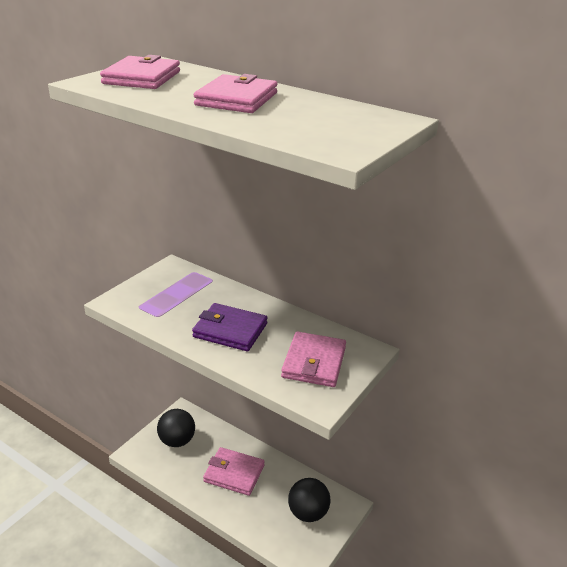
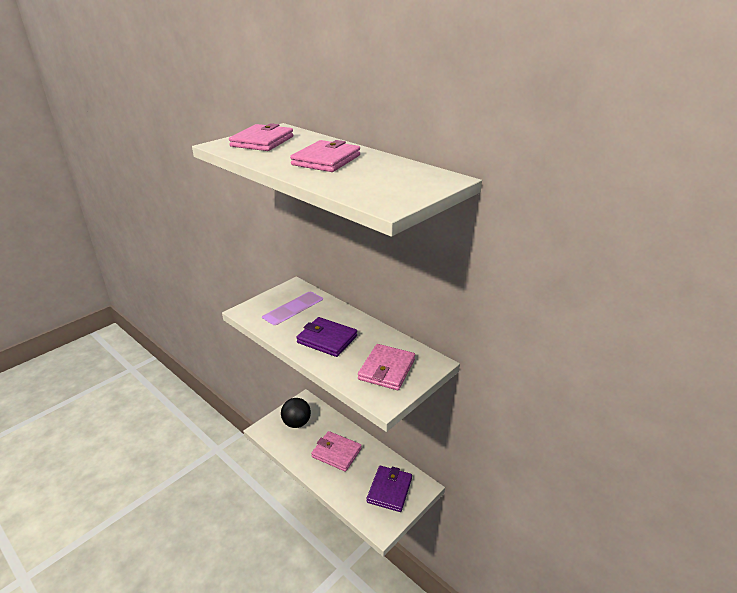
camera: 10 degrees right, 0 degrees up
(308, 513) = (389, 490): black ball -> purple wallet

